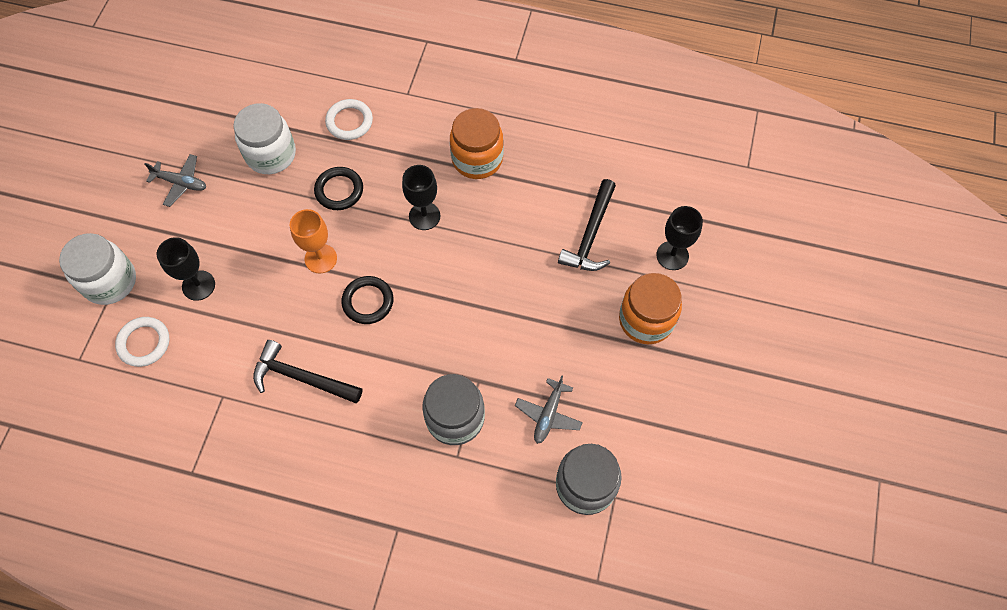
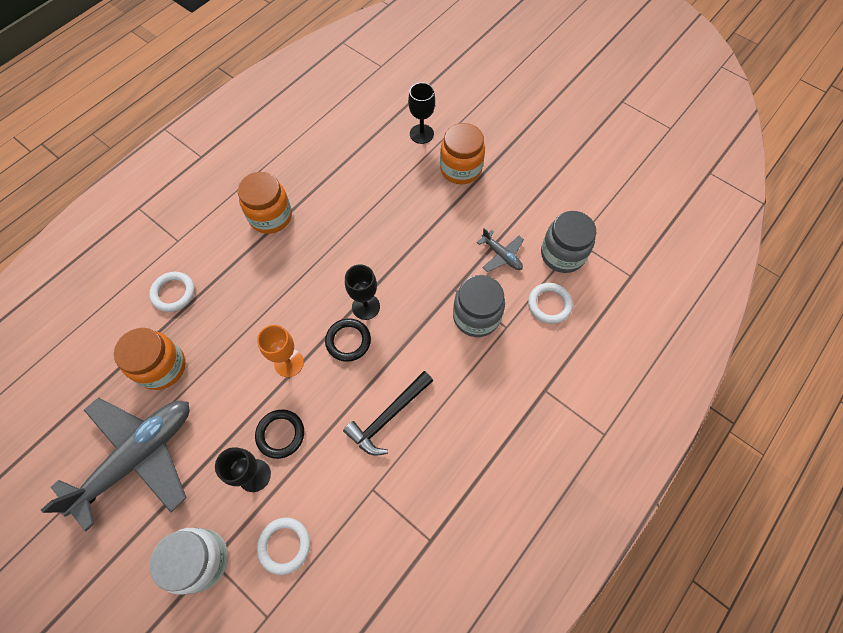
camera: 65 degrees left, 0 degrees up
(181, 183) = (138, 457): grey plane -> grey plane, size x2.30
(271, 154) = (162, 367): white jar -> orange jar
(339, 190) = (234, 325): black ring -> black ring (280, 434)
(424, 216) = (297, 272): black goblet -> black goblet (366, 307)
(508, 494) = (549, 304): none -> white ring
(590, 235) = (378, 173): black hammer -> none

